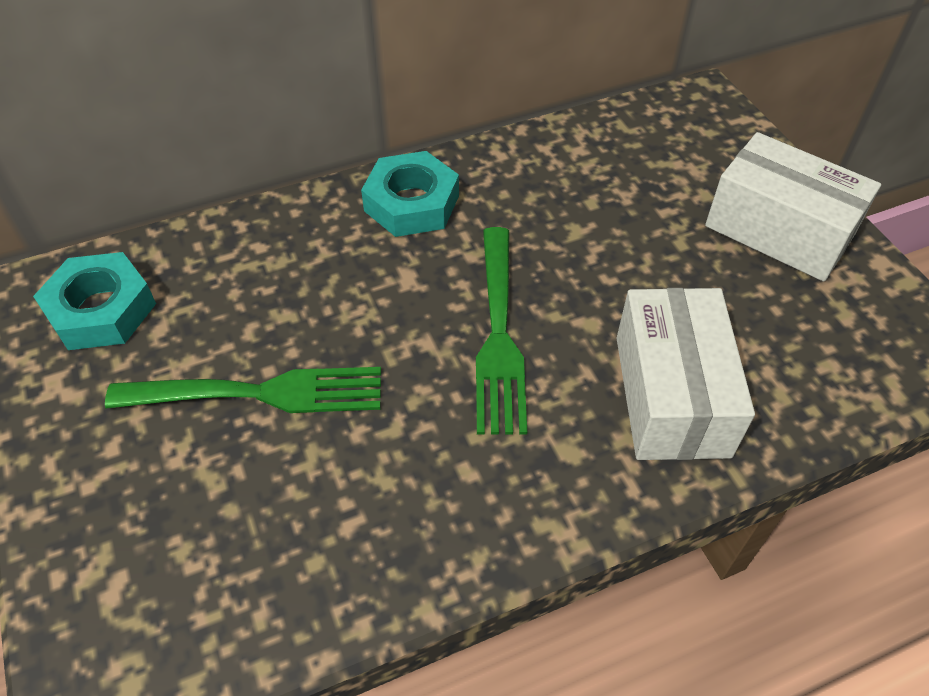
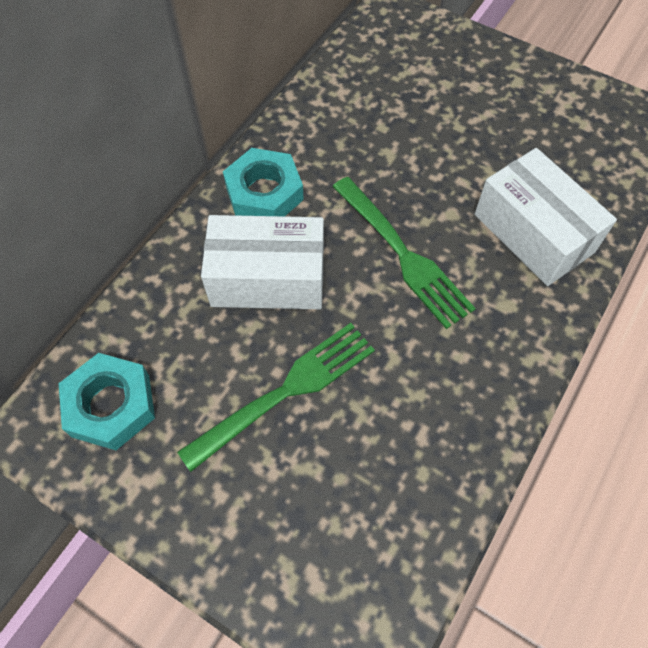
camera: 35 degrees left, 10 degrees up
(779, 230) = (508, 86): white box -> white box (268, 278)

